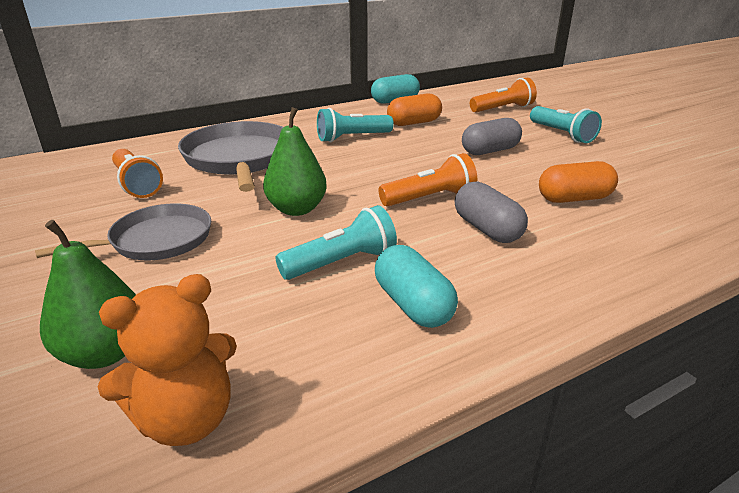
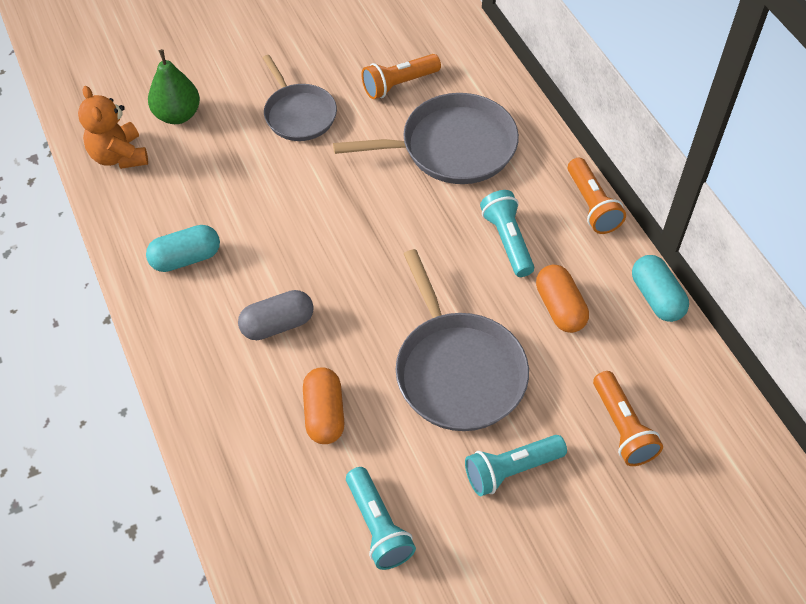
camera: 95 degrees right, 25 degrees up
(297, 209) = (335, 194): green pear -> none
(341, 262) = (246, 221): turquoise flashlight -> turquoise flashlight (378, 526)
(430, 198) = (343, 292): orange flashlight -> orange flashlight (592, 205)
(490, 151) = (458, 371): grey capsule -> grey pan

